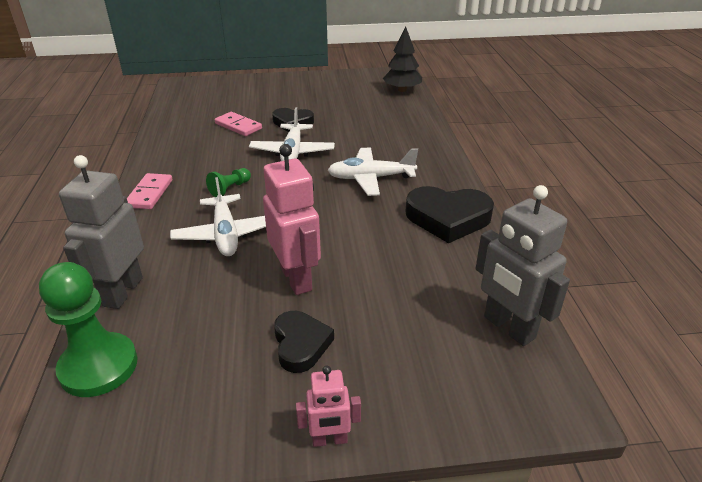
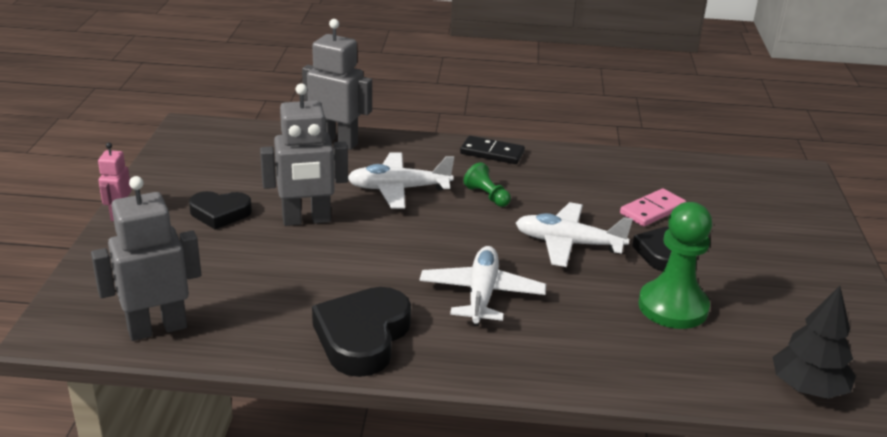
camera: 100 degrees right, 5 degrees down
(99, 366) = (256, 136): green pawn -> green pawn (673, 307)
(149, 193) = (492, 153): pink domino -> black domino
(296, 278) = (306, 220): pink robot -> grey robot

